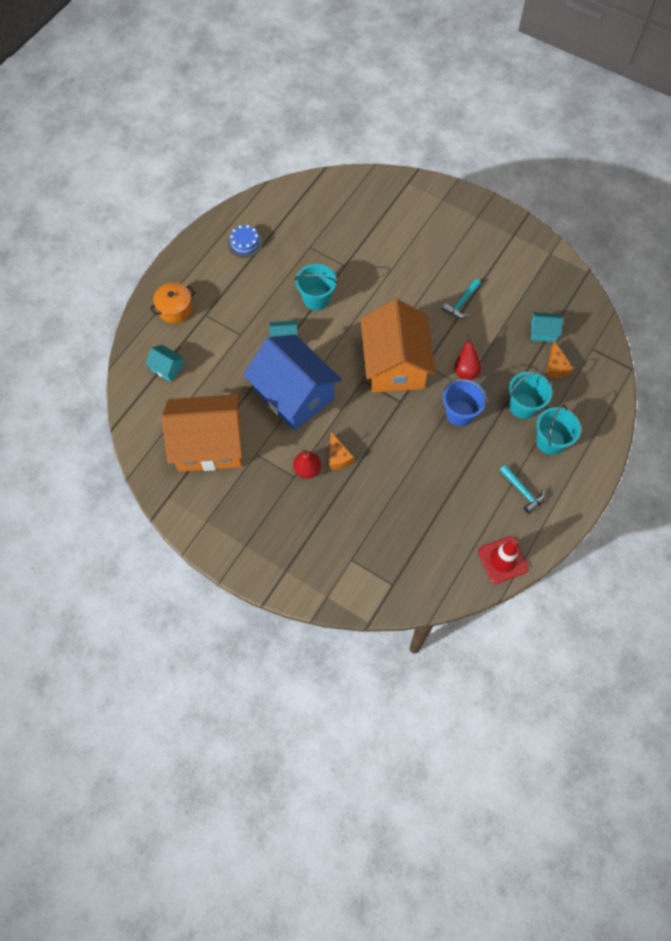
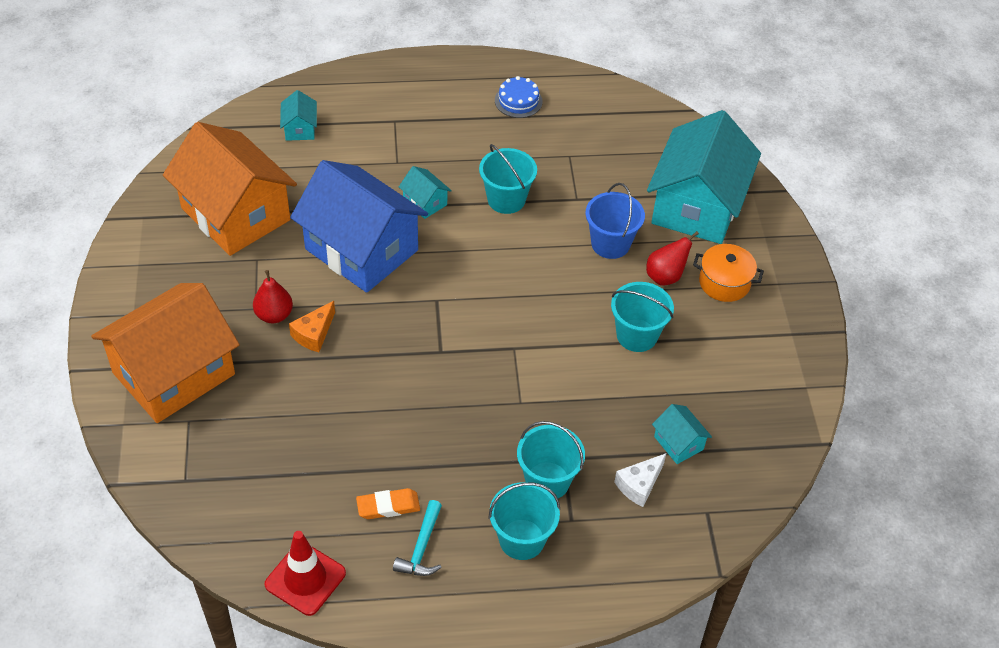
camera: 50 degrees right, 15 degrees down
(175, 309) = (378, 94): orange pot -> orange pot (724, 282)
(294, 394) = (361, 250): blue house -> blue house turned 60 degrees counterclockwise
(395, 364) = (486, 318): orange house -> orange house (174, 373)
(396, 214) = (697, 206): none -> turquoise house
(460, 413) = (477, 419): blue bucket -> blue bucket (610, 244)
(461, 303) = (637, 335): turquoise hammer -> turquoise bucket
(465, 371) = (543, 392): red pear -> red pear (665, 276)
(485, 491) = (388, 506): none -> orange eraser
(555, 366) = (639, 485): orange cheese -> white cheese

